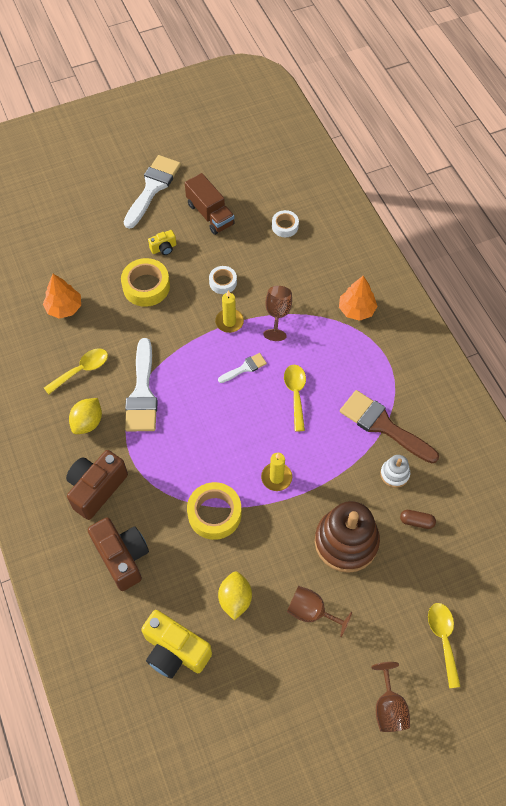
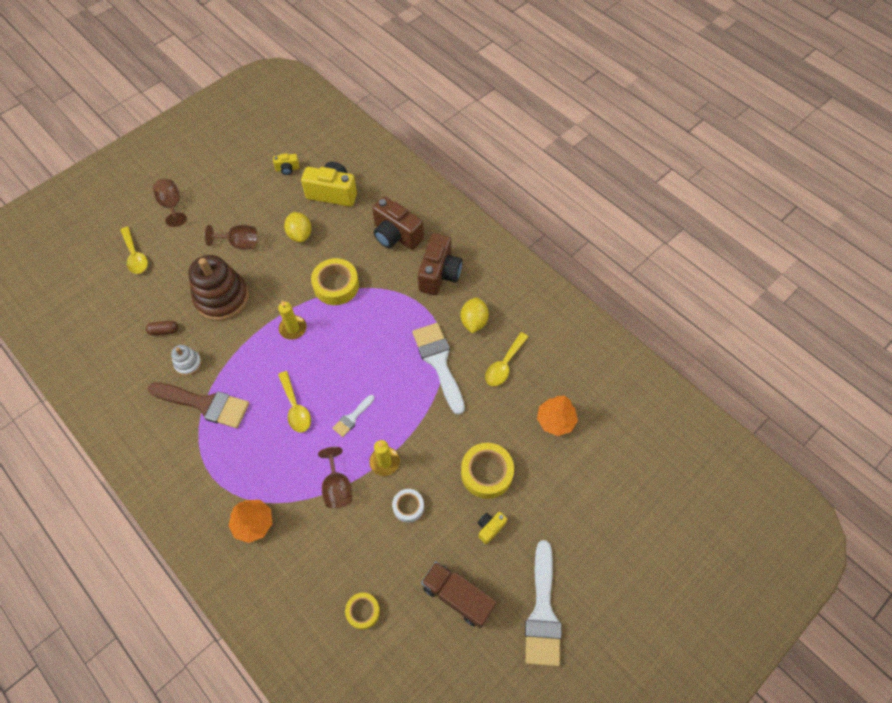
camera: 160 degrees right, 0 degrees up
(221, 717) = (287, 169): none -> yellow camera
(285, 226) = (363, 611): white tape -> yellow tape

